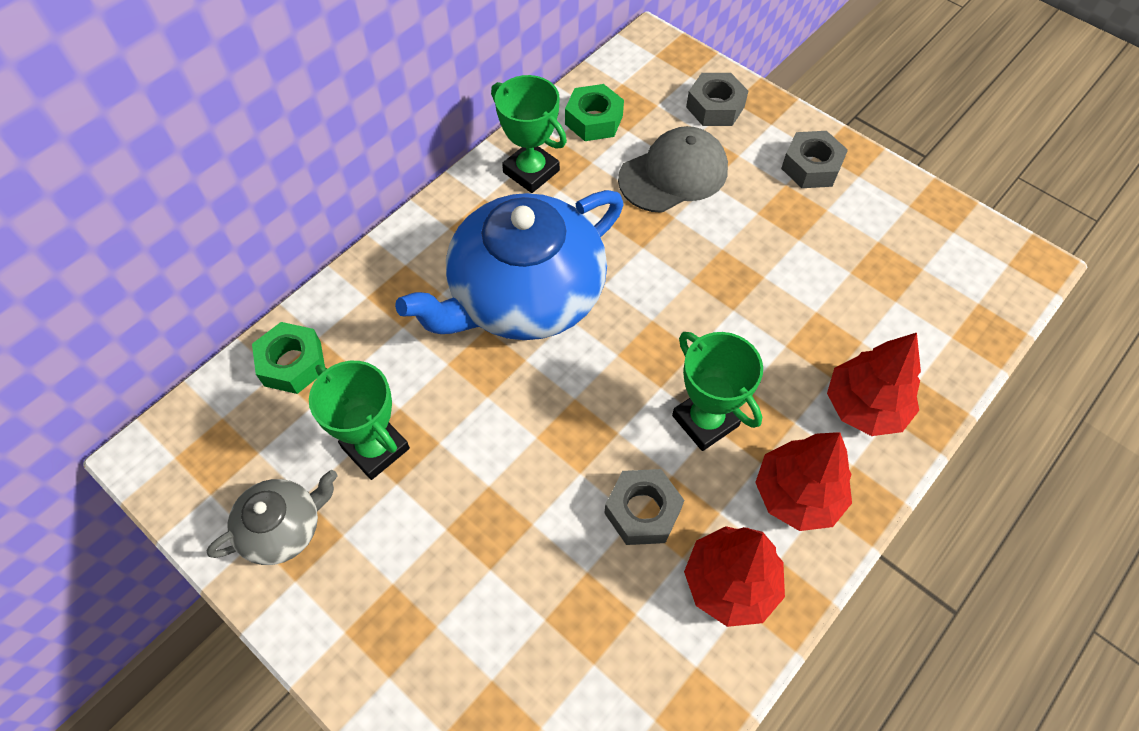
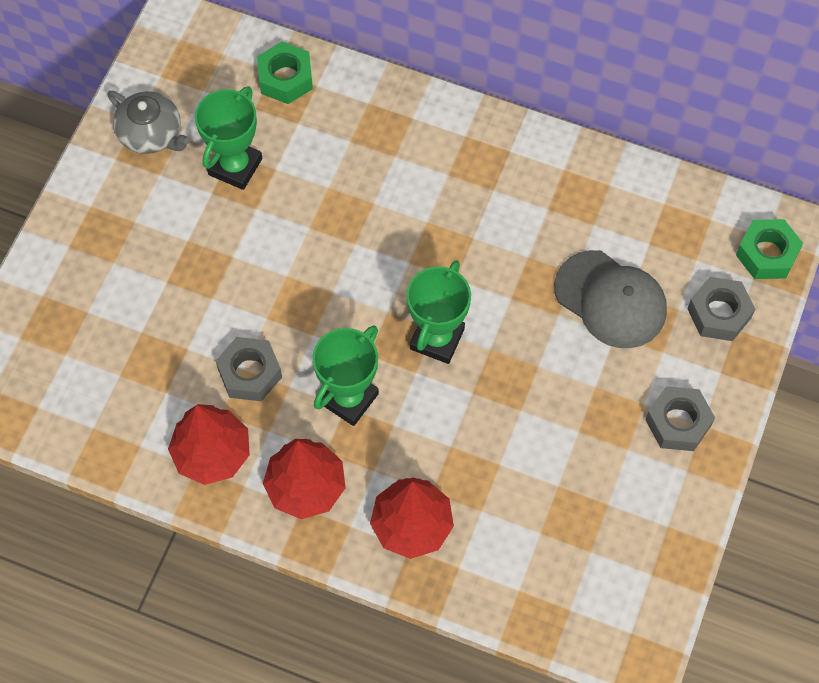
camera: 70 degrees right, 5 degrees up
(524, 295) = (418, 220): blue teapot -> none
(531, 171) = (558, 177): green trophy -> green trophy (437, 339)
(594, 120) = (648, 209): green nut -> green nut (766, 254)

